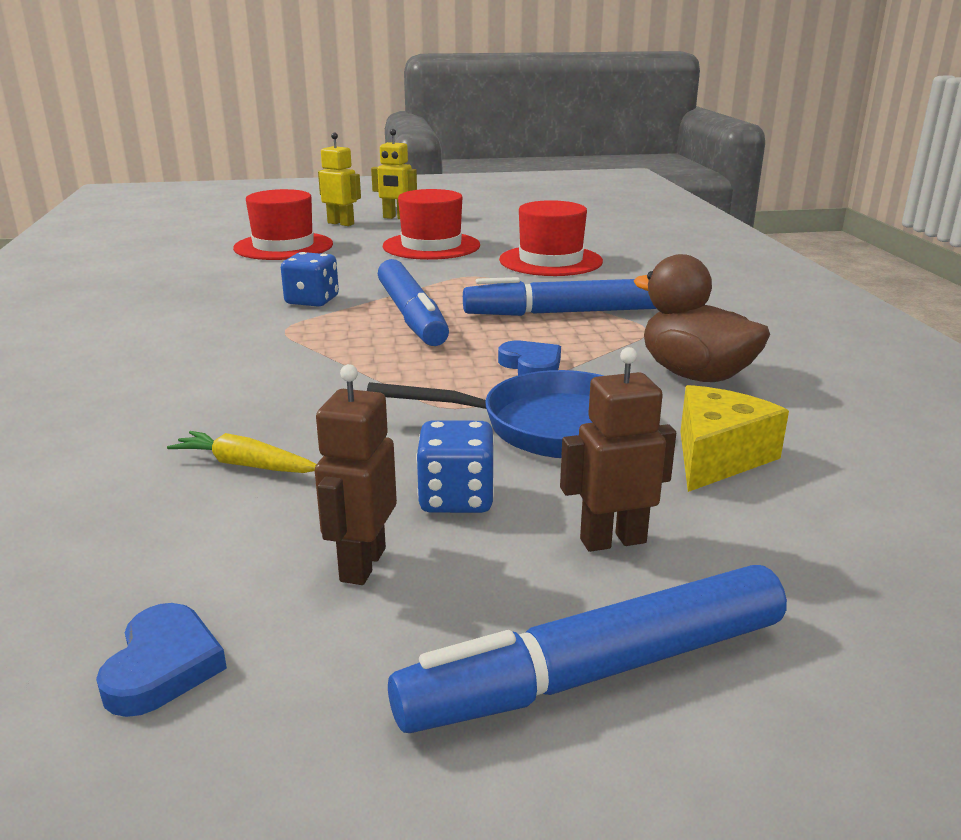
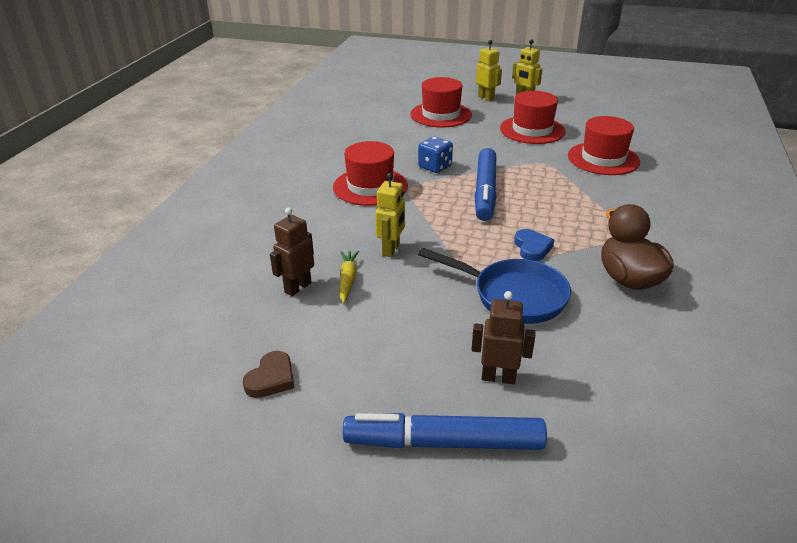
camera: 25 degrees right, 10 degrees up
(163, 666) = (271, 378): blue heart -> brown heart
(215, 338) = (370, 187): none -> red hat
(245, 465) = (348, 280): yellow carrot -> yellow carrot turned 45 degrees clockwise
(303, 409) = (391, 249): none -> yellow robot
(362, 564) = (372, 354): brown robot -> brown robot (297, 287)
(456, 498) = (436, 329): blue dice -> none
(562, 313) = (579, 208): blue marker -> none
(718, 457) = (595, 343): yellow cheese -> none

